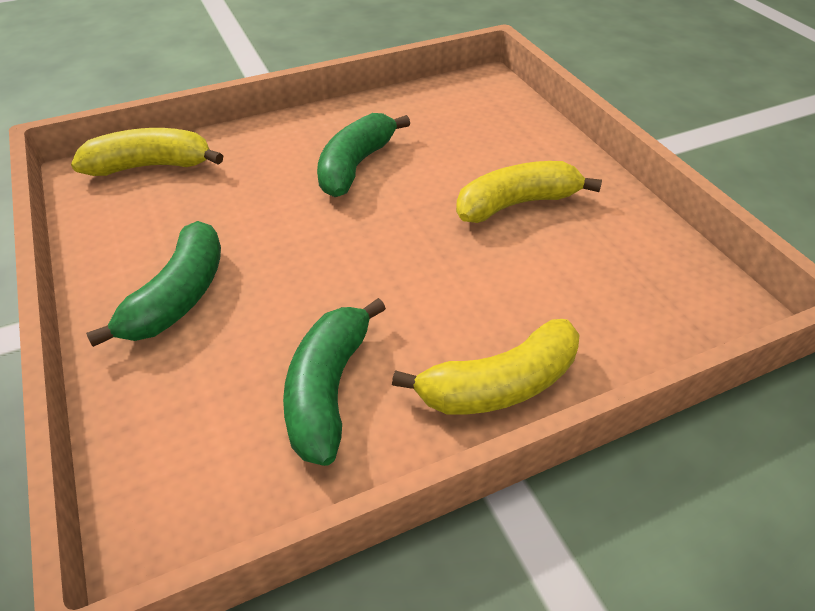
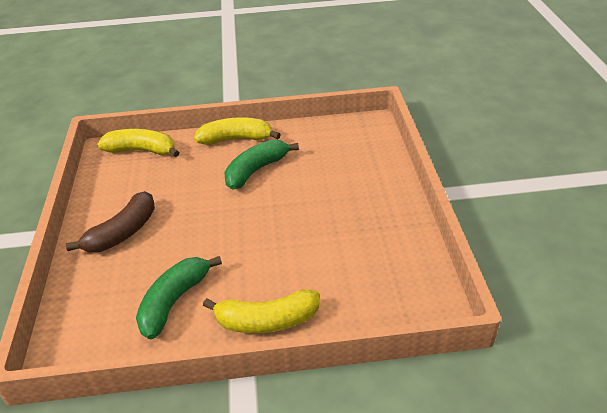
camera: 20 degrees right, 5 degrees down
(178, 297) = (122, 232): green banana -> brown banana
(516, 204) = (341, 213): yellow banana -> yellow banana (236, 139)

